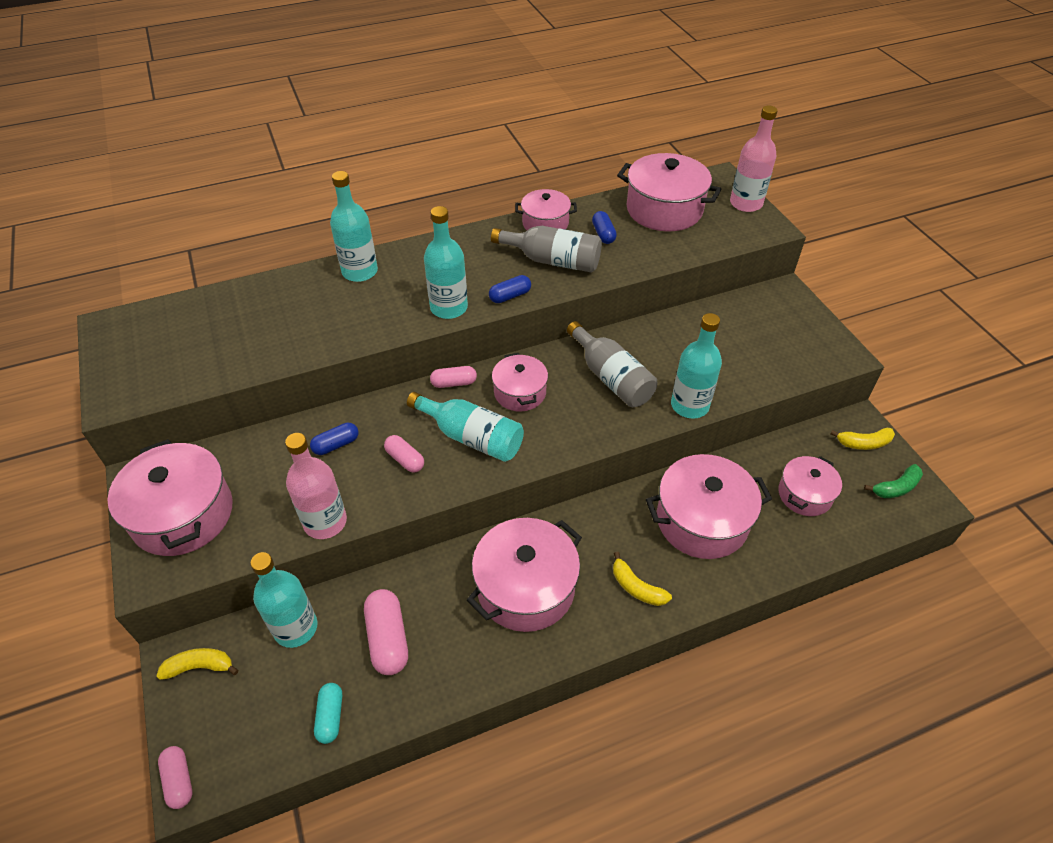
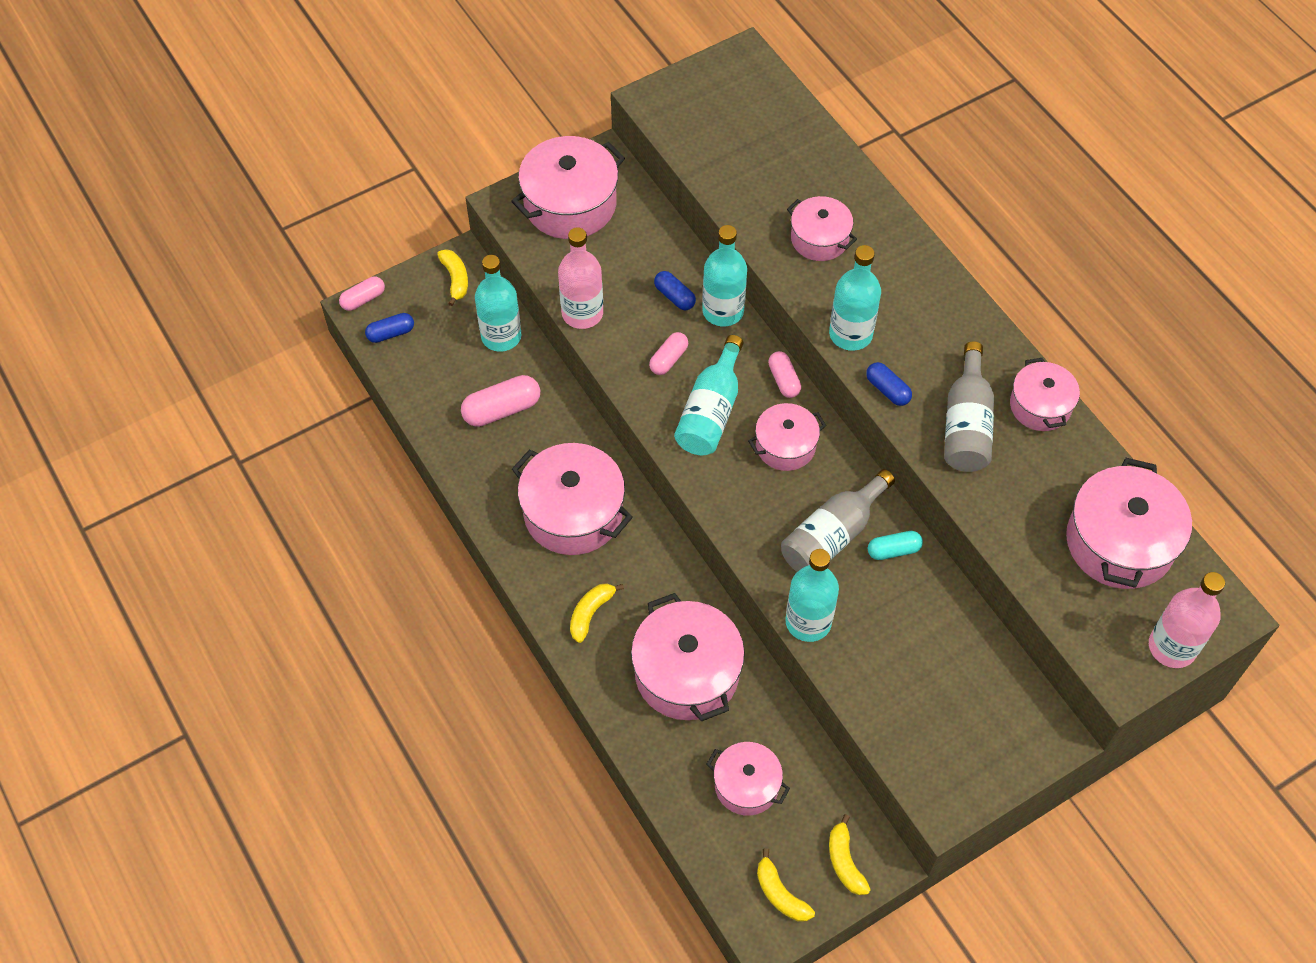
camera: 80 degrees right, 10 degrees up
(330, 716) = (425, 385): turquoise capsule -> turquoise capsule (893, 550)
(343, 310) = (819, 239): none -> pink pot
(360, 271) = (887, 237): turquoise bottle -> turquoise bottle (723, 311)
(603, 234) = (1039, 474): blue capsule -> blue capsule (391, 333)
(896, 487) = (780, 894): green banana -> yellow banana

